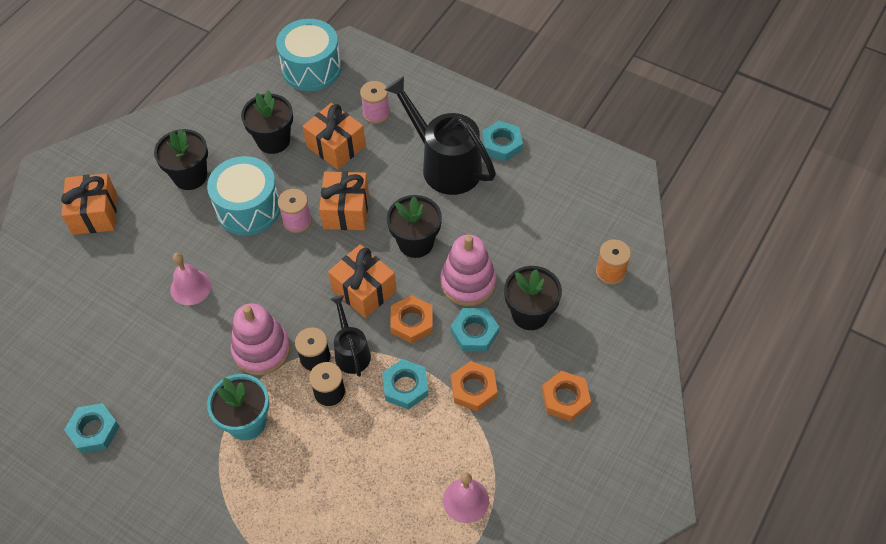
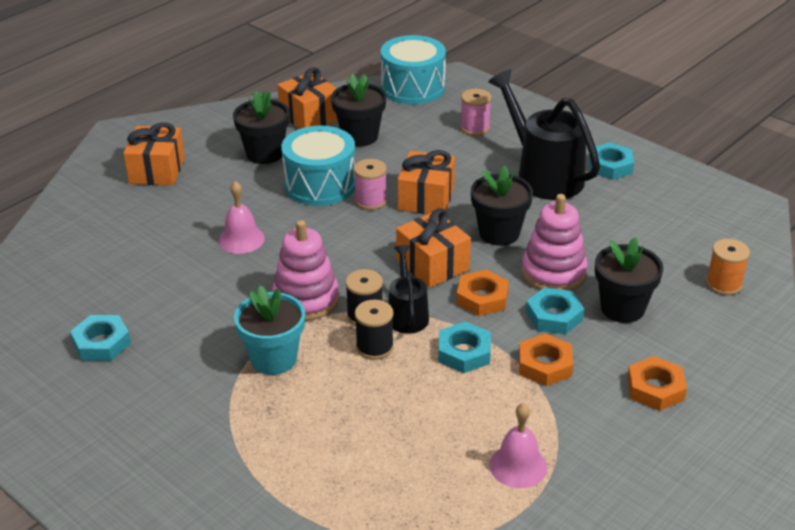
camera: 10 degrees right, 20 degrees down
(336, 146) = (426, 148): orange gift -> orange gift (310, 116)

